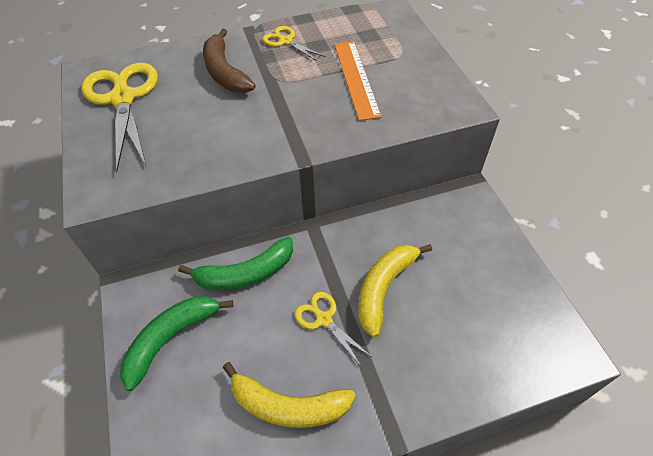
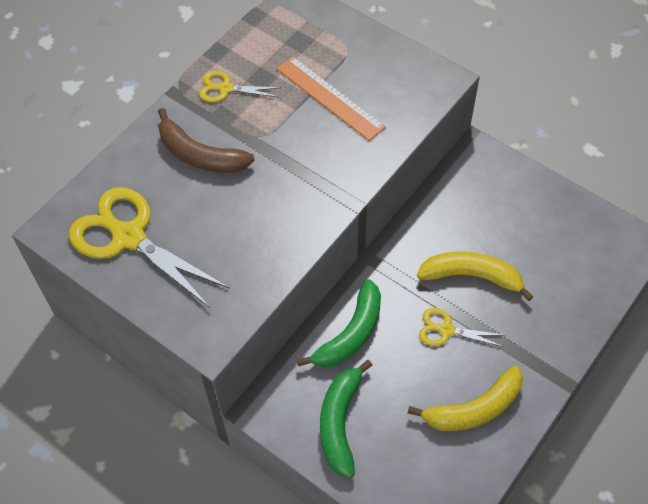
camera: 35 degrees left, 5 degrees up
(384, 288) = (472, 276): yellow banana -> yellow banana turned 105 degrees clockwise

